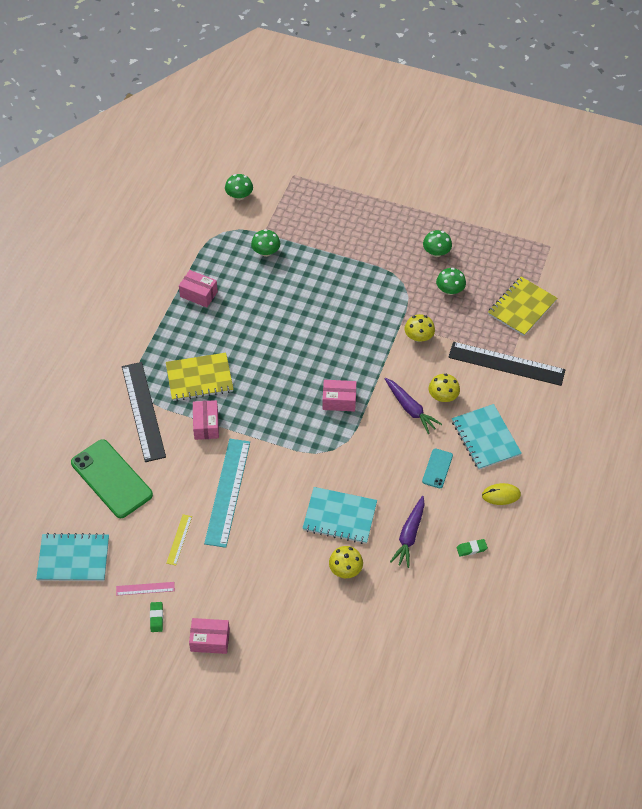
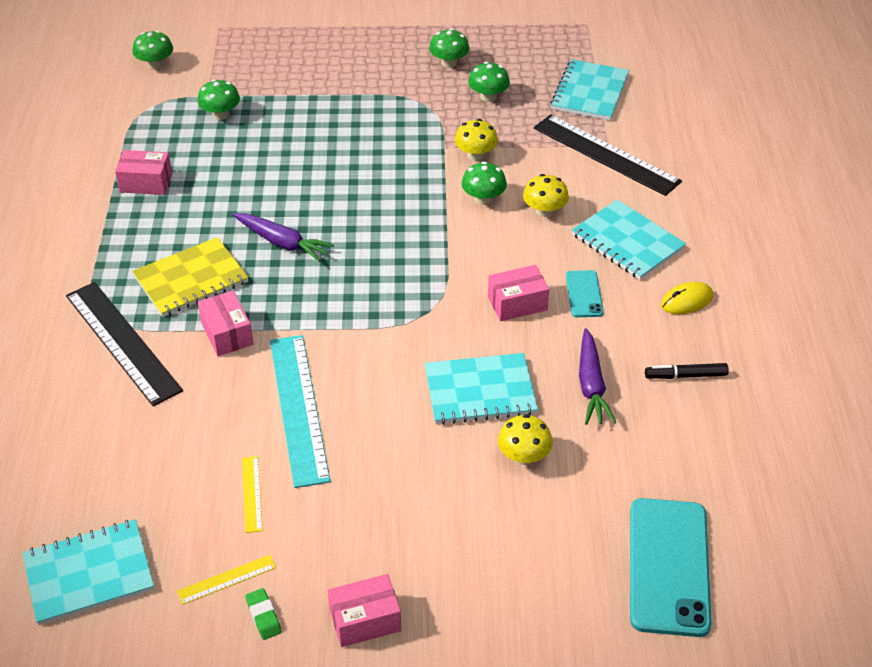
camera: 20 degrees left, 10 degrees down
(111, 479) = (108, 444): green phone -> none
(145, 588) = (226, 579): pink ruler -> yellow ruler
(339, 401) = (406, 253): pink box -> pink box (517, 303)
(395, 669) = (669, 566): none -> turquoise phone
(407, 374) = (483, 198): none -> green mushroom
(410, 409) = (509, 236): purple carrot -> purple carrot (282, 242)
(471, 549) = (685, 376): green eraser -> black marker
(506, 363) = (606, 154): black ruler -> black ruler turned 45 degrees clockwise
(522, 307) = (590, 92): yellow notebook -> turquoise notebook

